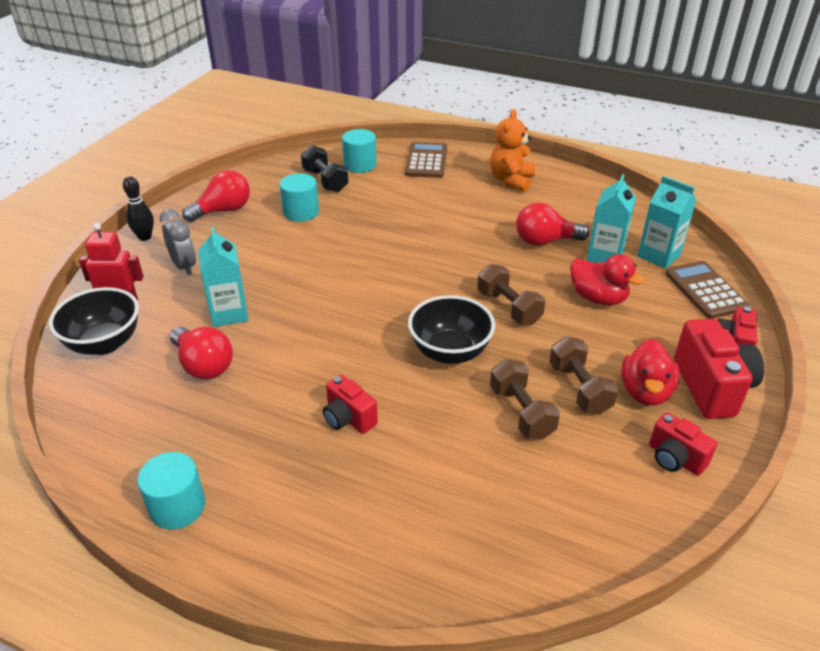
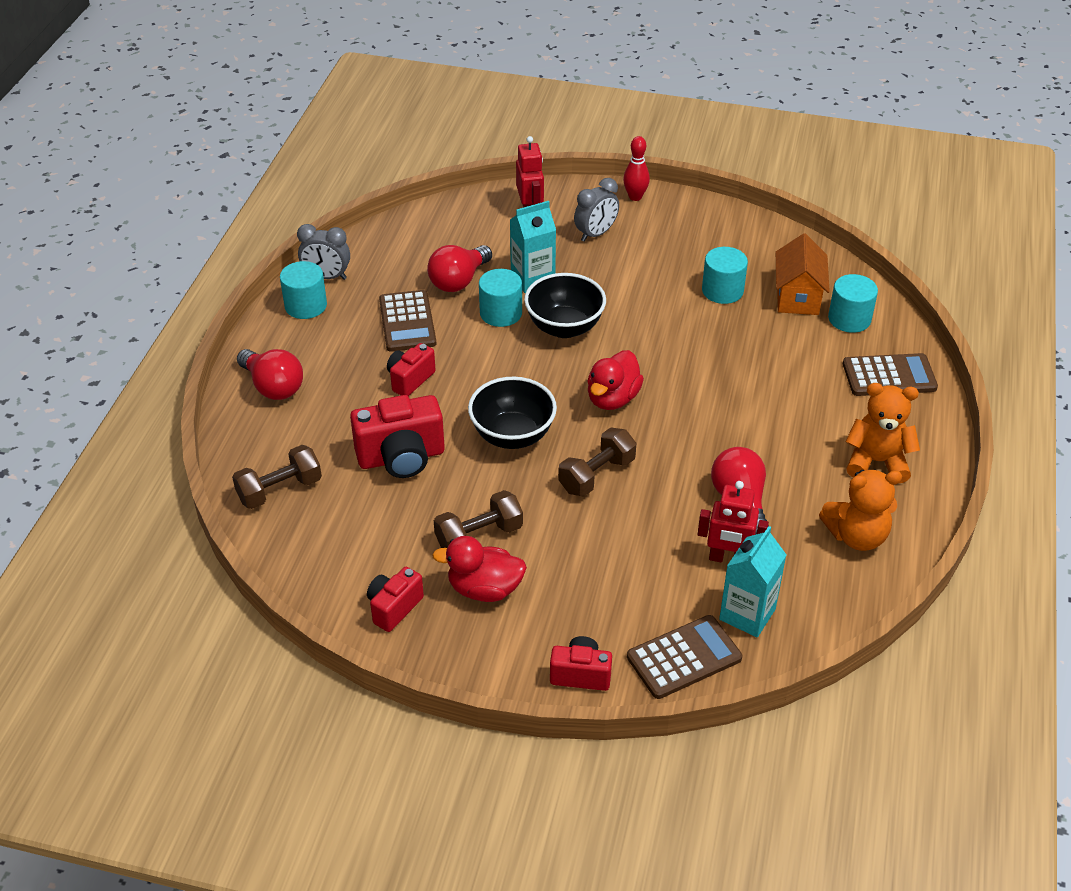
camera: 80 degrees right, 5 degrees up
(104, 343) = (474, 219): black bowl -> black bowl (564, 327)
(131, 481) = (327, 277): none -> grey clock
(145, 237) = (635, 197): black bowling pin -> red bowling pin
(223, 210) = (702, 235): red light bulb -> red light bulb (273, 387)
(252, 412) = (407, 322): none -> brown calculator
(271, 340) = (501, 313): none -> turquoise cylinder
(325, 181) = (797, 297): black dumbbell -> orange house
(521, 412) = (437, 493): brown dumbbell -> brown dumbbell (279, 490)
(582, 200) = (856, 536): none -> orange teddy bear
(598, 298) = (636, 552): red duck -> red duck (612, 398)
(605, 256) = (728, 559): turquoise carton -> red robot
(711, 387) = (502, 647): red camera -> red camera (401, 458)

